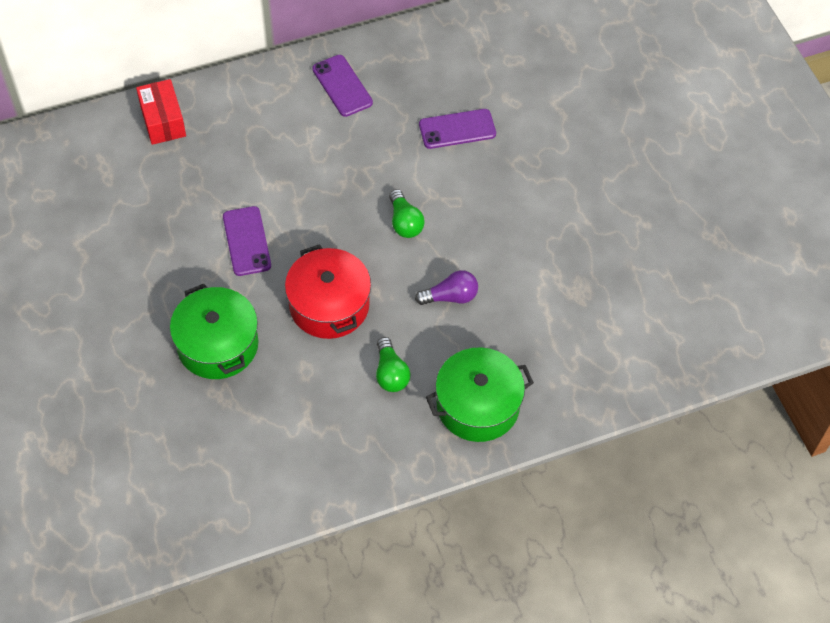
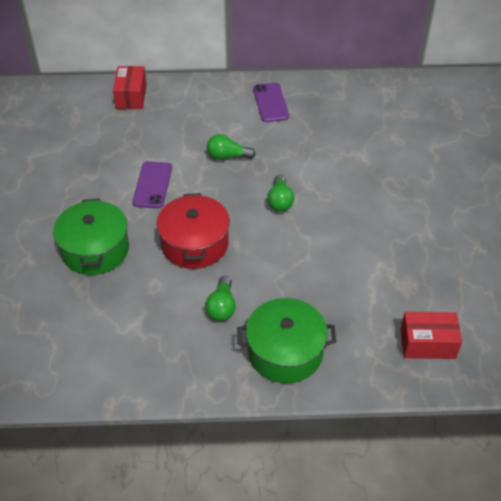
camera: 20 degrees right, 10 degrees down
(320, 177) = (227, 156): none -> green light bulb
(450, 297) = (295, 262): purple light bulb -> none
(457, 129) = (347, 148): purple phone -> none
(620, 353) = (427, 344): none -> red box

